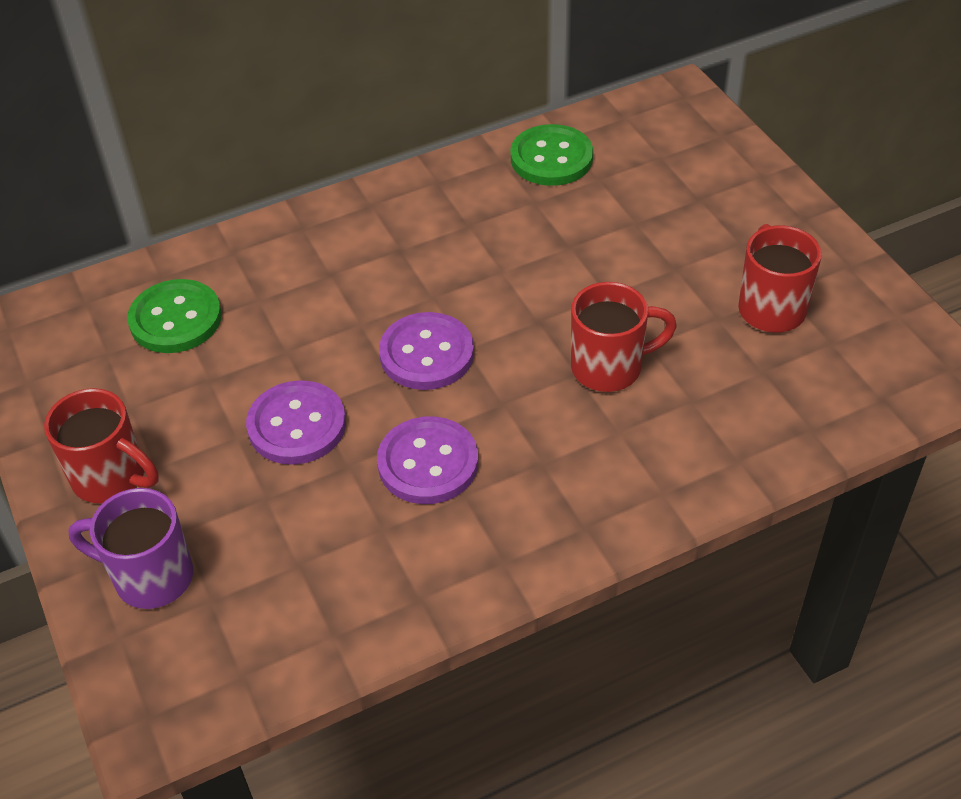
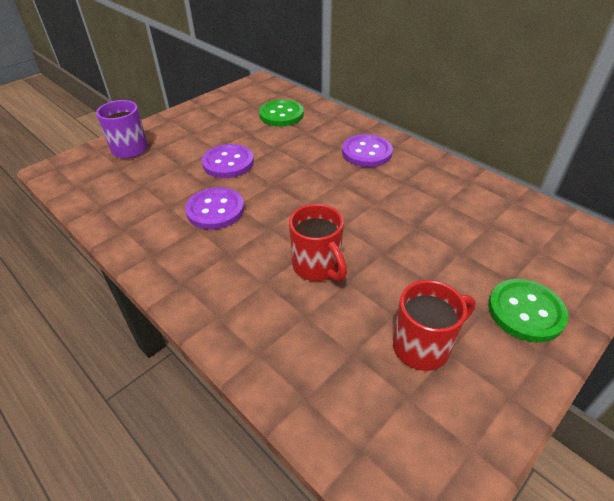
camera: 70 degrees right, 5 degrees down
(111, 478) = (183, 125): red mug -> none
(426, 354) = (294, 191): purple button -> purple button (366, 152)
(551, 158) = (489, 200): green button -> green button (525, 311)

